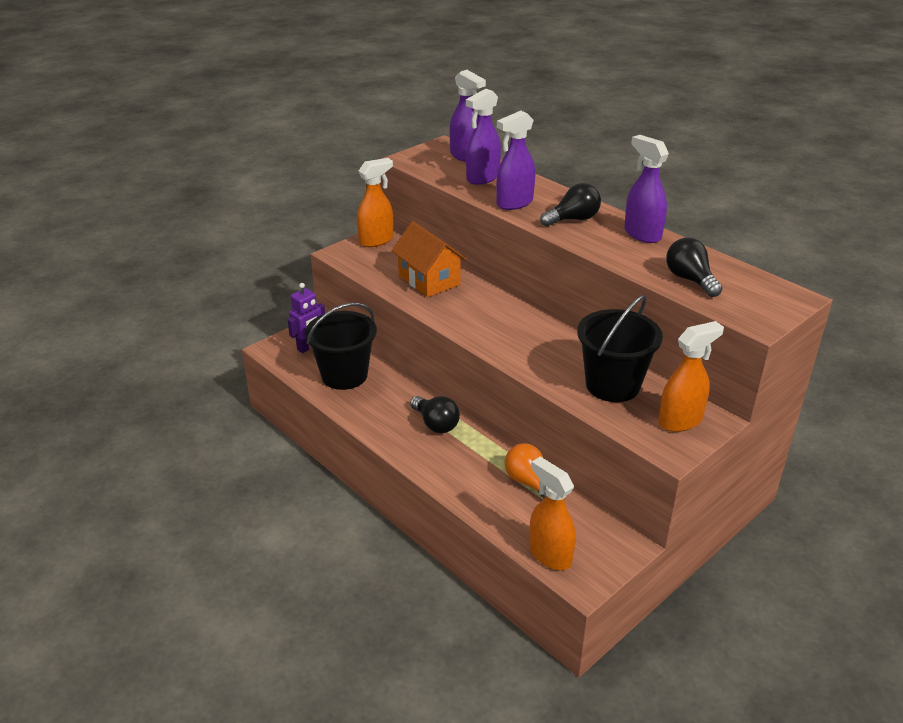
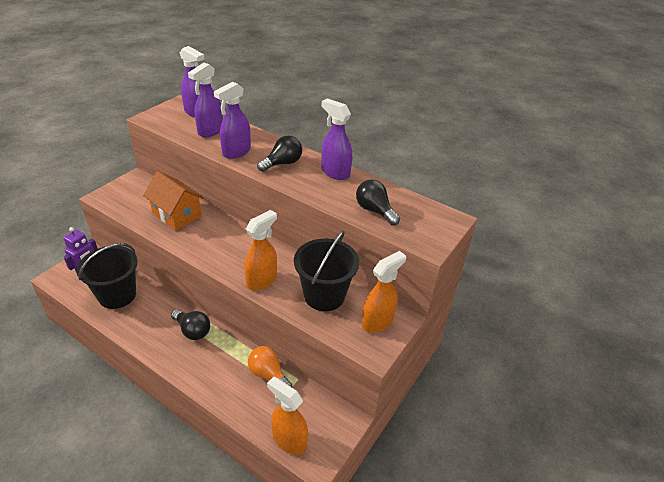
camera: 15 degrees left, 5 degrees up
(376, 240) = (133, 182): orange spray bottle -> orange spray bottle (262, 280)

